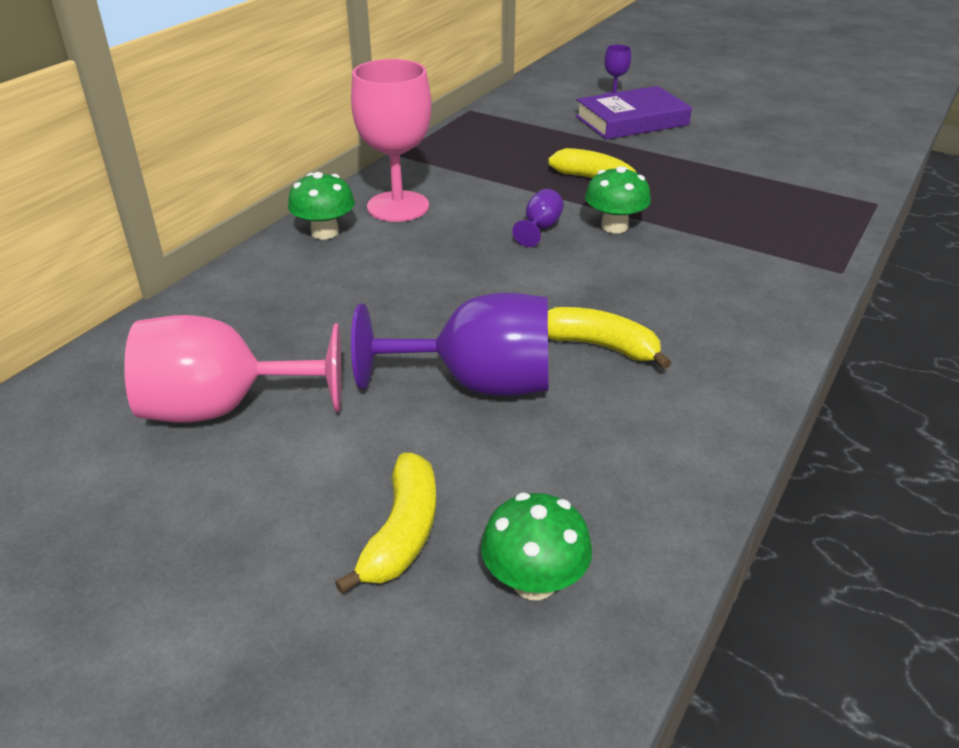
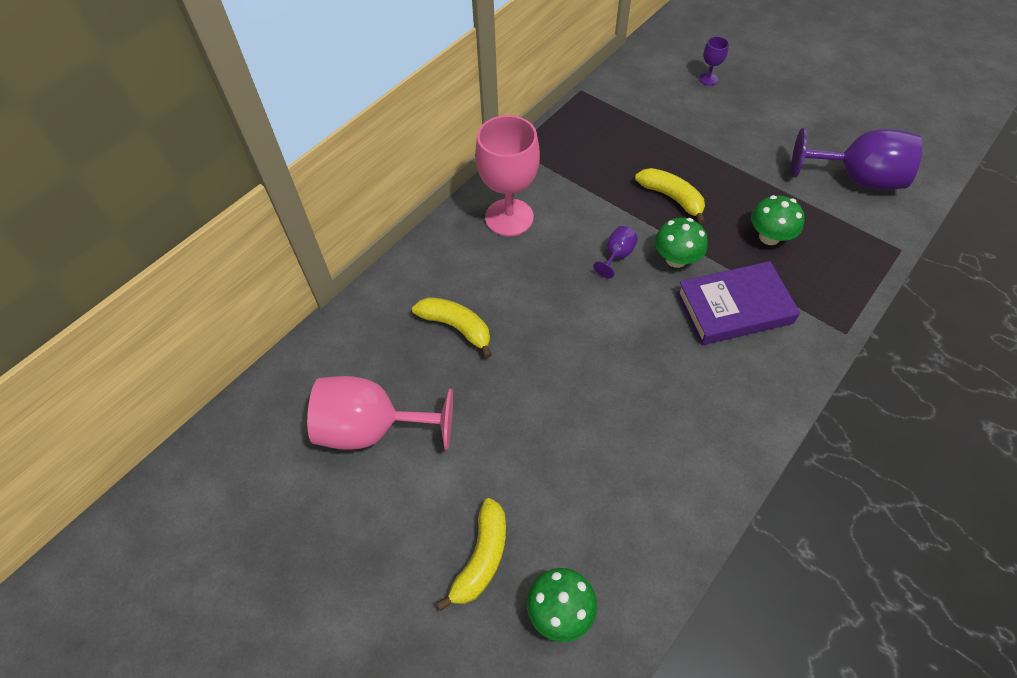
camera: 10 degrees right, 20 degrees up
(325, 232) = (451, 244): green mushroom -> green mushroom (769, 237)
(478, 383) = (547, 425): purple goblet -> purple goblet (856, 178)
(600, 346) = (640, 397): yellow banana -> yellow banana (457, 327)
(631, 120) = (717, 116): purple book -> purple book (734, 307)

